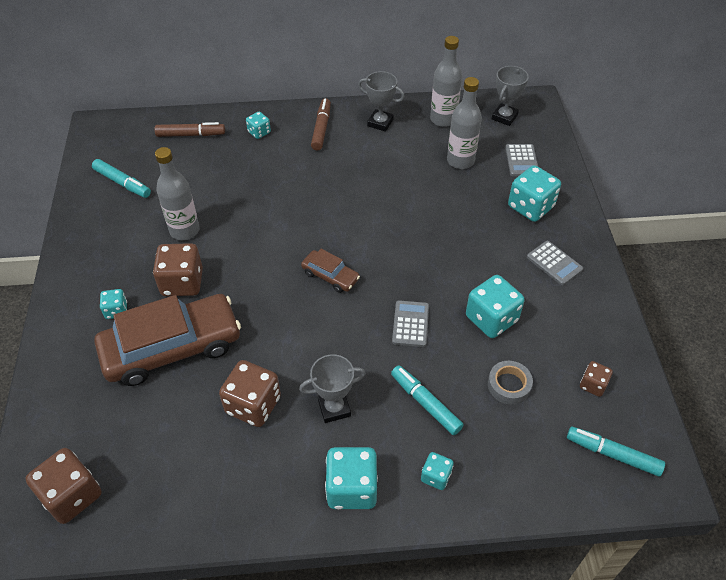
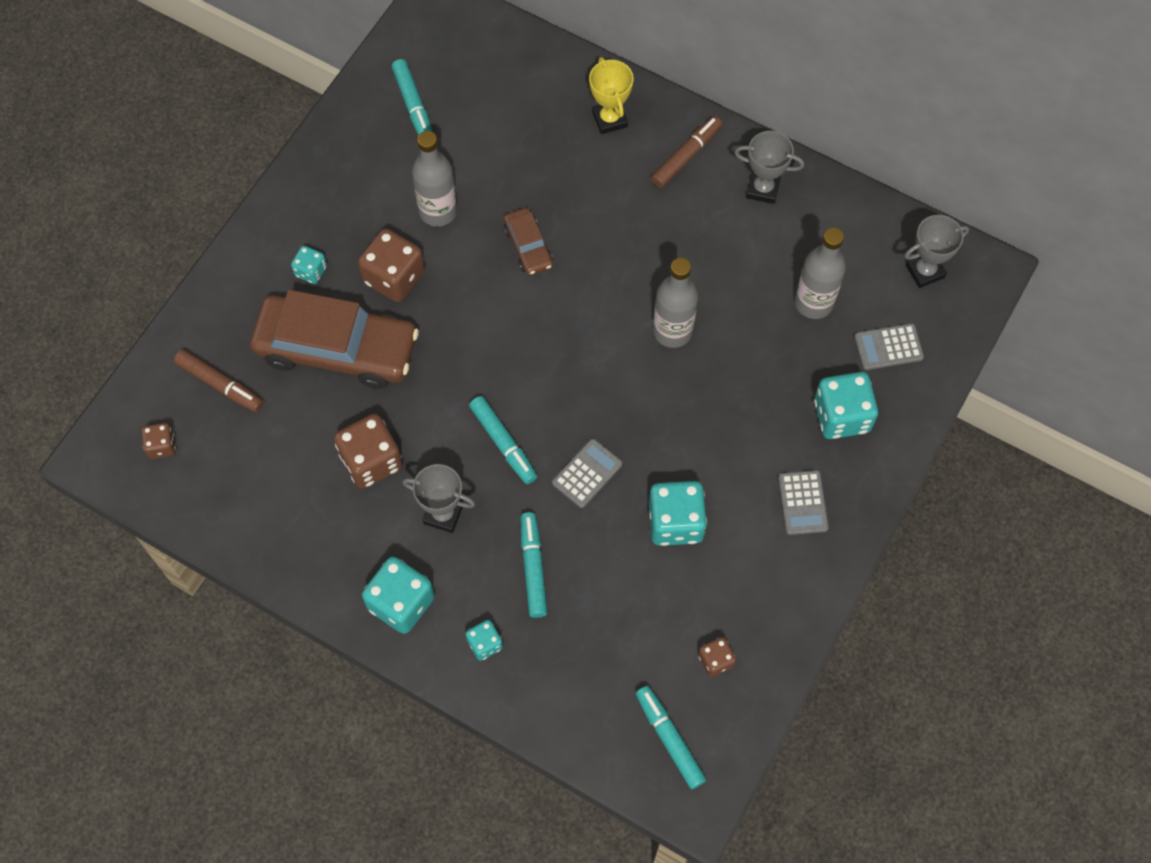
camera: 35 degrees right, 15 degrees up
(72, 495) = (162, 446): brown dice -> brown dice, size x0.54
(191, 135) = (530, 77): brown marker -> brown marker (220, 385)
(259, 132) = (609, 119): turquoise dice -> yellow trophy
(330, 276) = (548, 364): brown car -> brown car (528, 246)
(339, 338) = (503, 443): none -> turquoise marker
(380, 123) = (763, 189): grey trophy -> grey trophy turned 45 degrees counterclockwise
(443, 119) = (844, 229): grey bottle -> grey bottle (672, 331)
(509, 385) = (630, 604): grey tape -> none
(521, 161) = (888, 347): grey calculator -> grey calculator turned 45 degrees clockwise

